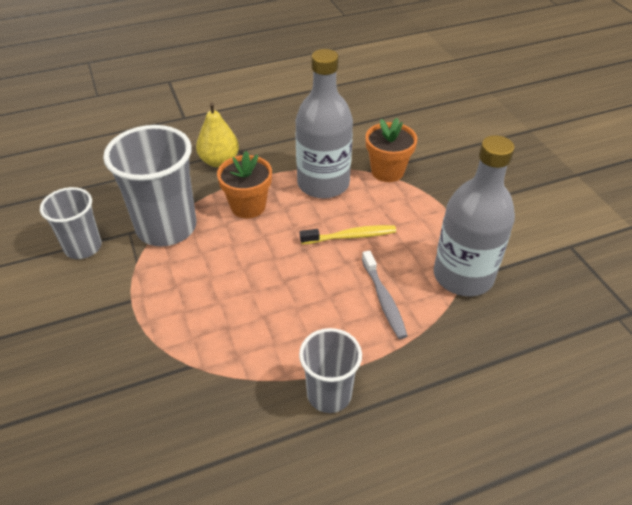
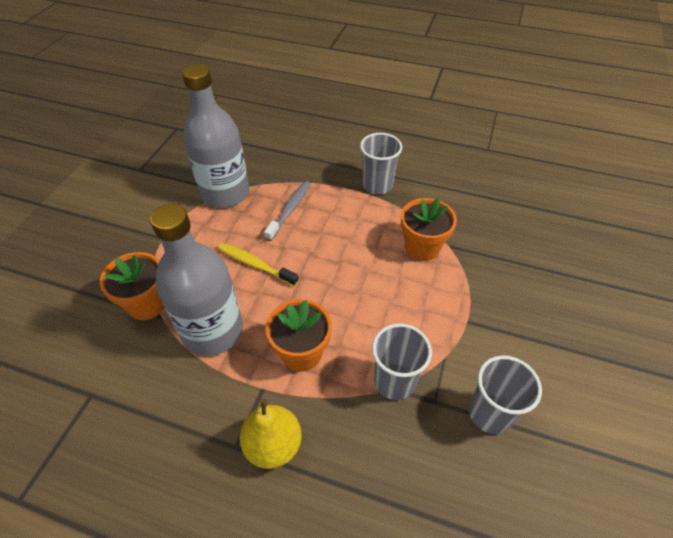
camera: 140 degrees left, 5 degrees up
(166, 227) = (394, 381): grey cup -> grey cup, size x0.59
(217, 345) = (422, 247): none -> orange flower pot

